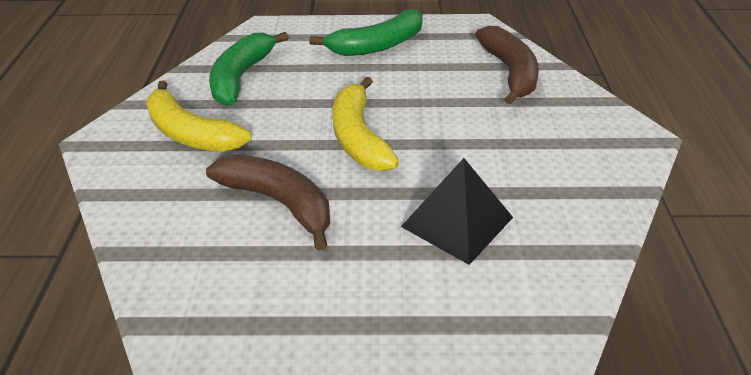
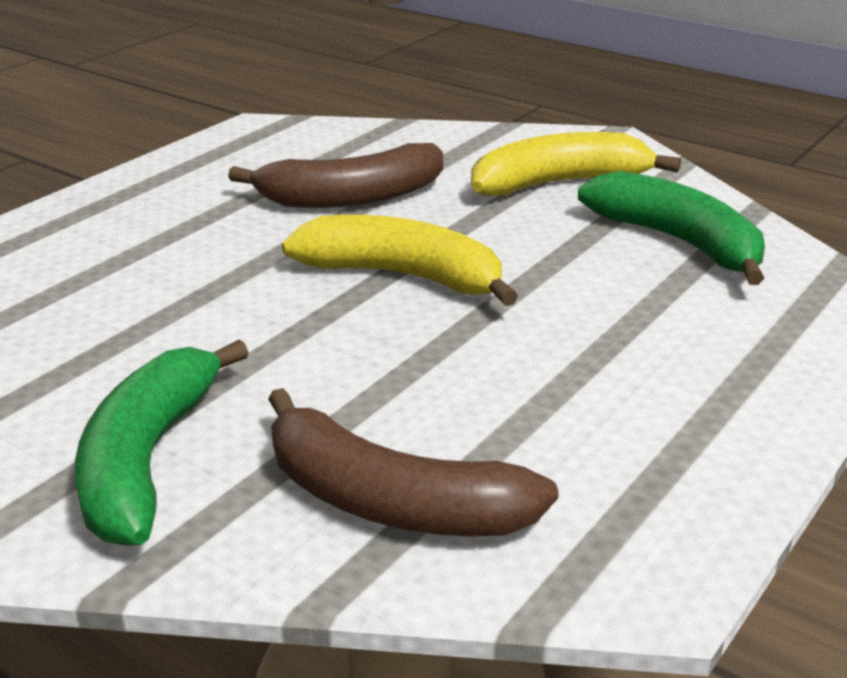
camera: 125 degrees right, 10 degrees down
(377, 45) = (672, 391): green banana -> green banana (148, 460)
(457, 221) = (152, 277): black pyramid -> none

